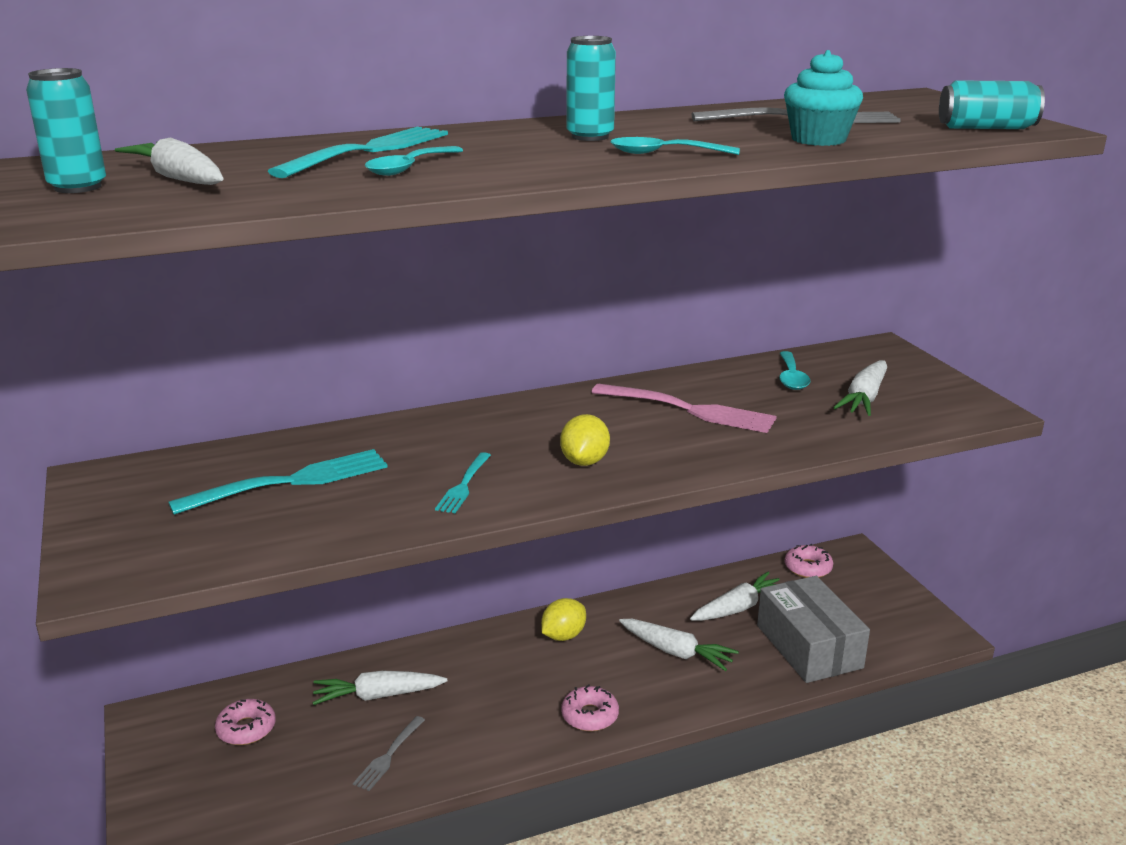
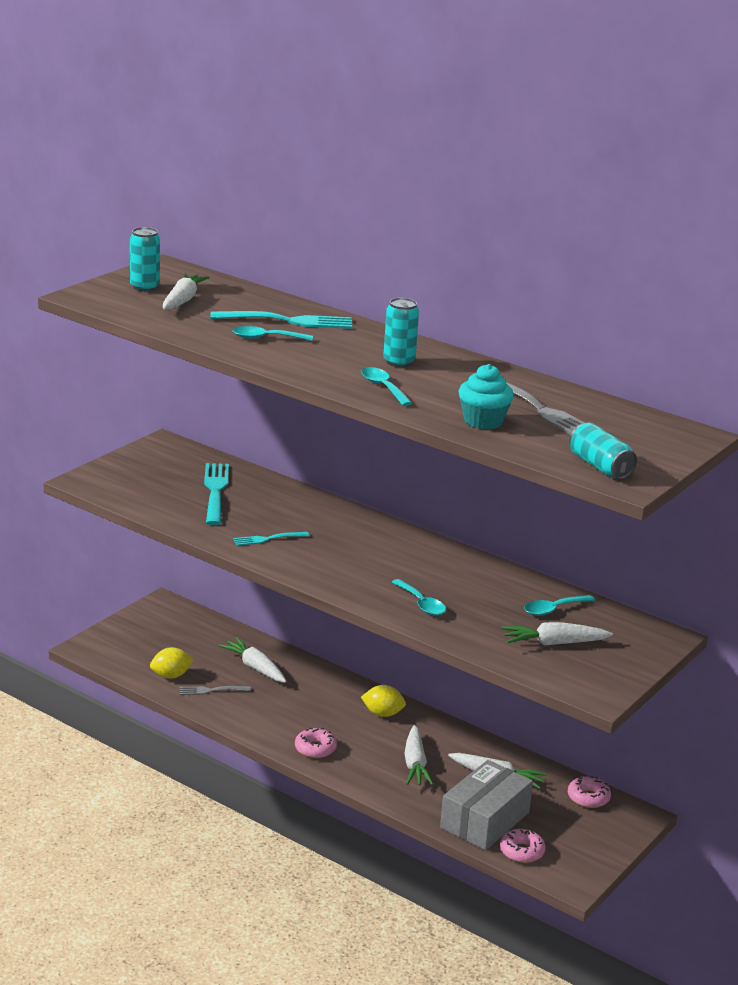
camera: 55 degrees right, 0 degrees up
(246, 729) = (186, 637): pink donut -> pink donut (521, 851)
(289, 482) = (215, 492): turquoise fork -> turquoise fork turned 120 degrees counterclockwise
(584, 461) = (337, 566): yellow lemon -> yellow lemon (171, 676)
(687, 409) = (450, 582): pink fork -> none
(723, 440) = (421, 604): none -> turquoise spoon

